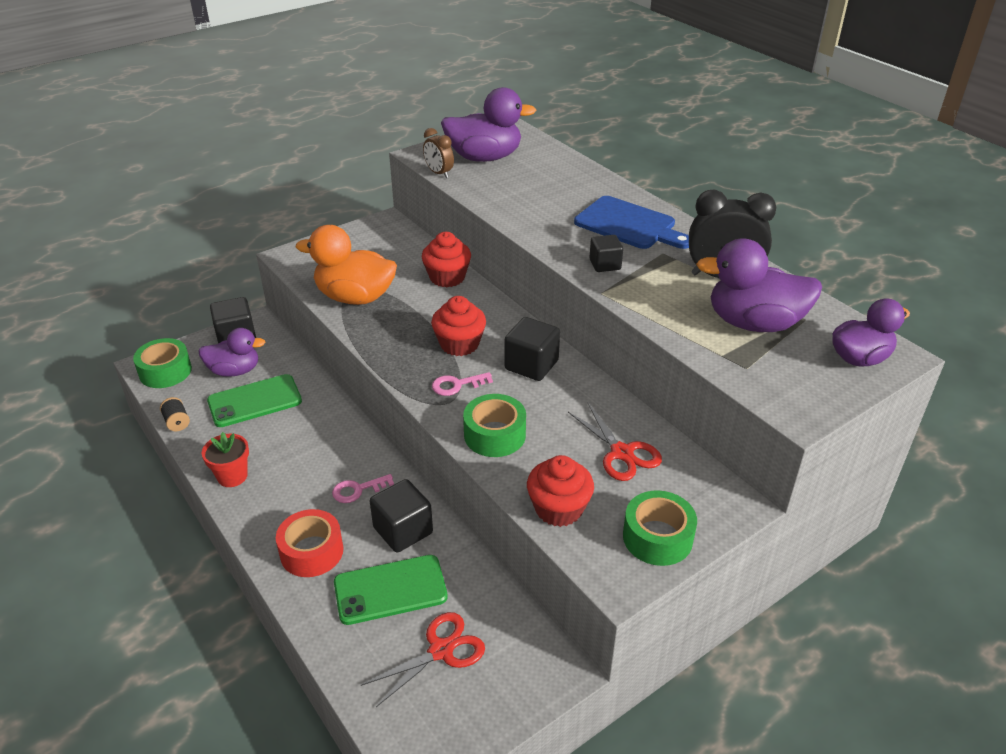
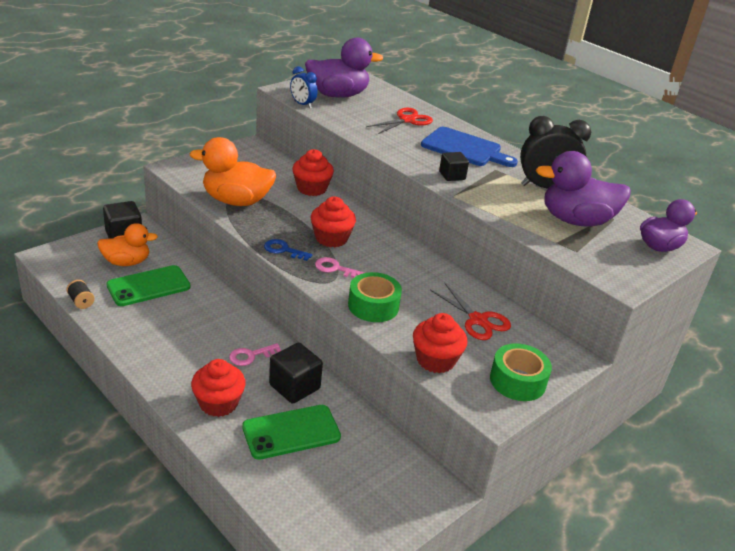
camera: 10 degrees left, 5 degrees down
(165, 371) = (64, 261): green tape -> none
(232, 476) = (138, 345): red flower pot -> none
(235, 371) = (127, 262): purple duck -> orange duck
(311, 551) = (218, 403): red tape -> red cupcake
(399, 361) = (283, 250): none -> blue key
(439, 173) = (302, 104): brown clock -> blue clock
(441, 650) = (342, 477): red scissors -> red scissors (407, 120)
(456, 385) = (335, 268): pink key -> pink key turned 45 degrees clockwise
(531, 365) = (393, 255): black cube -> none

